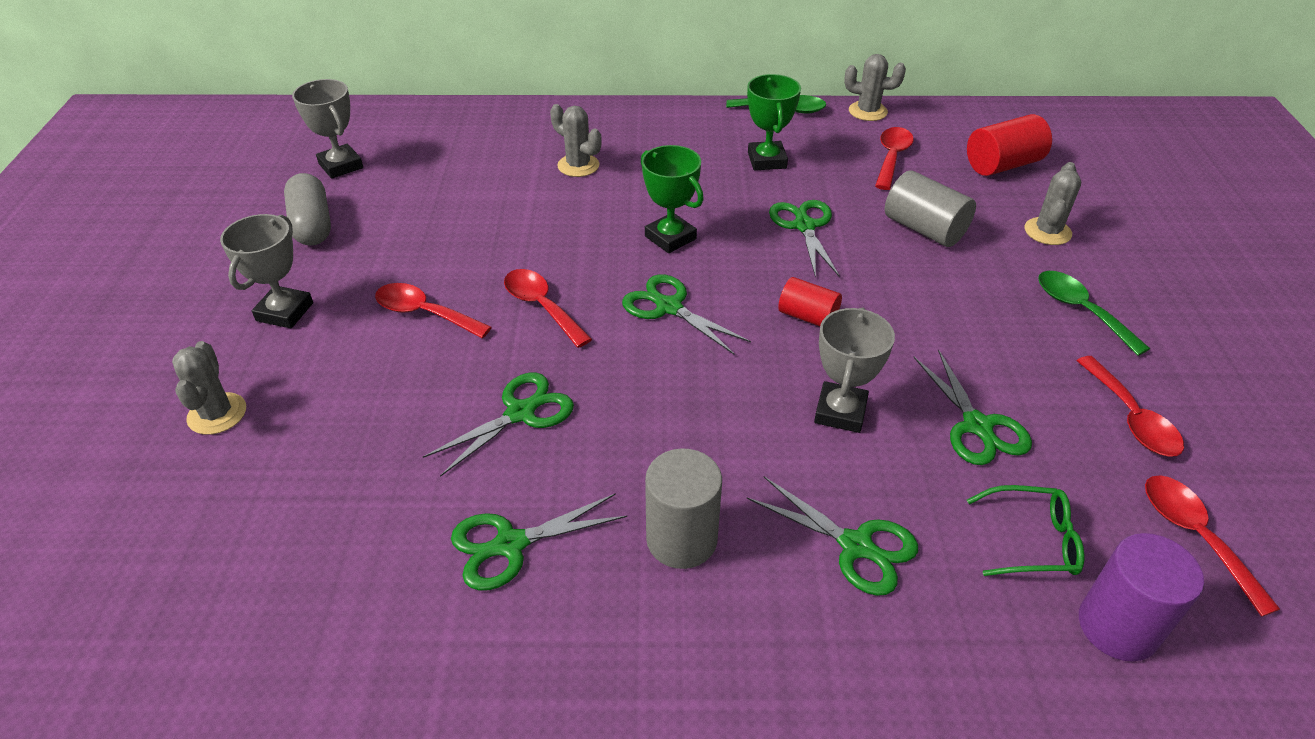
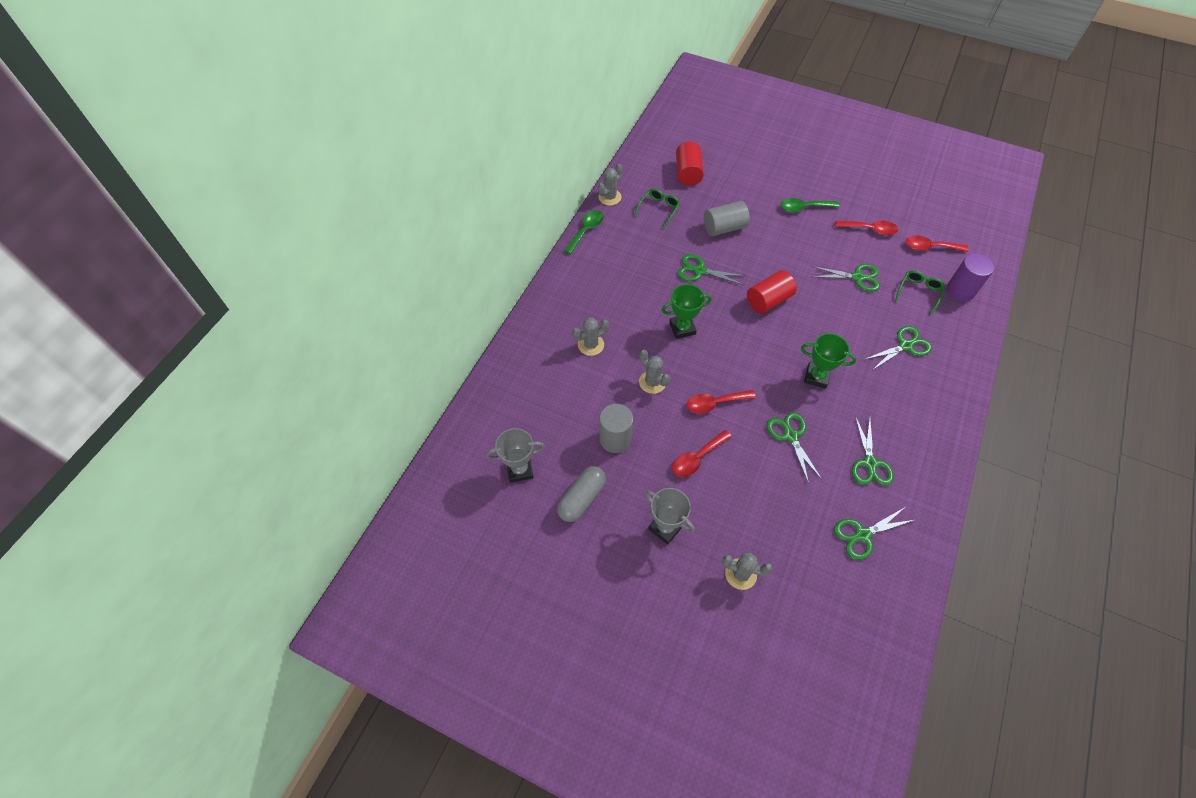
camera: 65 degrees left, 15 degrees up
(312, 224) = (582, 498): grey capsule -> grey capsule turned 60 degrees counterclockwise
(669, 307) = (739, 350): green scissors -> green scissors (862, 535)
(681, 539) = (885, 401): grey cylinder -> grey cylinder (615, 439)
(766, 160) = (633, 260): green trophy -> green trophy (816, 377)
(807, 316) = (768, 300): red cylinder -> red cylinder, size x1.52
(840, 412) = (833, 317): grey trophy -> none
(891, 157) = (658, 209): red spoon -> green glasses
(1047, 231) = (747, 187): grey cactus -> grey cactus (652, 382)

